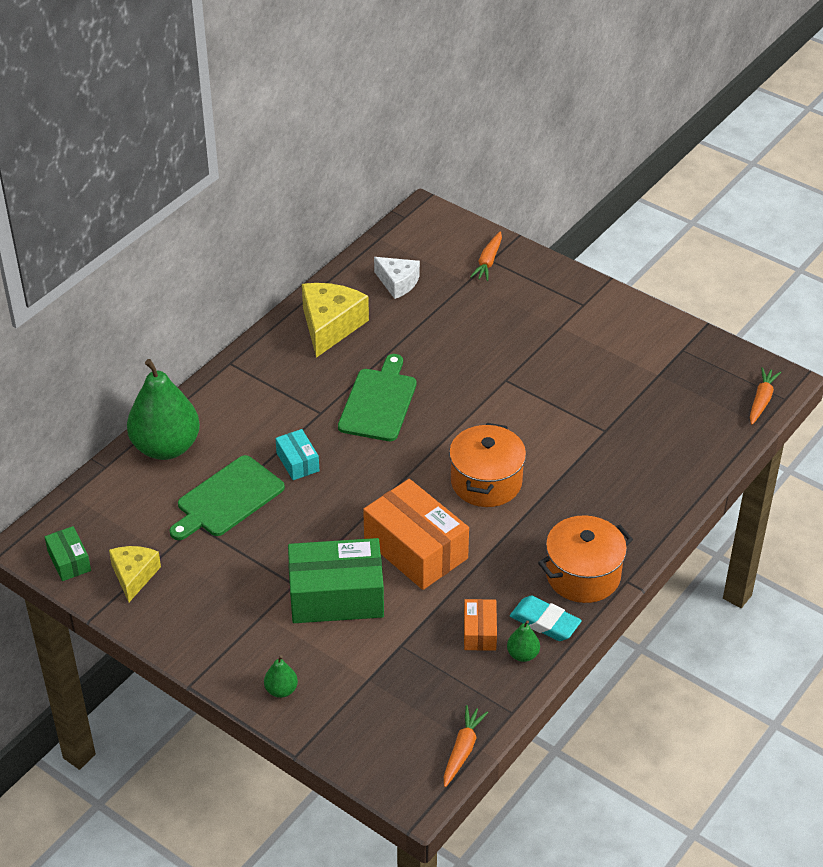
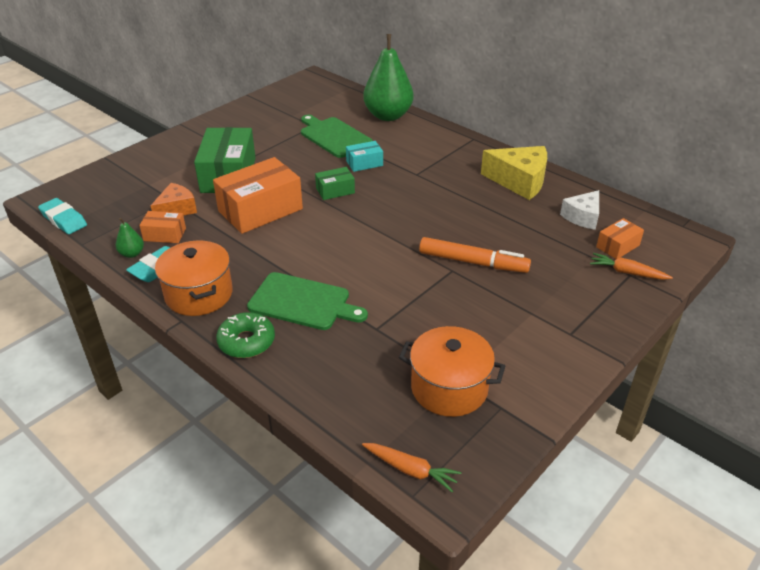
camera: 95 degrees right, 5 degrees down
(69, 561) = (295, 88): green box -> green box (335, 191)
(134, 576) = (276, 106): yellow cheese -> none
(281, 690) = (158, 153): green pear -> none
(379, 402) = (426, 200): green cutting board -> green cutting board (303, 302)
(424, 633) = (176, 209): none -> orange cheese
(446, 263) = (617, 246): none -> orange box
(462, 750) = (63, 220): orange carrot -> turquoise eraser
(486, 482) = (323, 249): orange pot -> orange pot (449, 388)
(490, 365) = (473, 262): none -> orange marker
(645, 523) = (246, 342): none -> green donut

